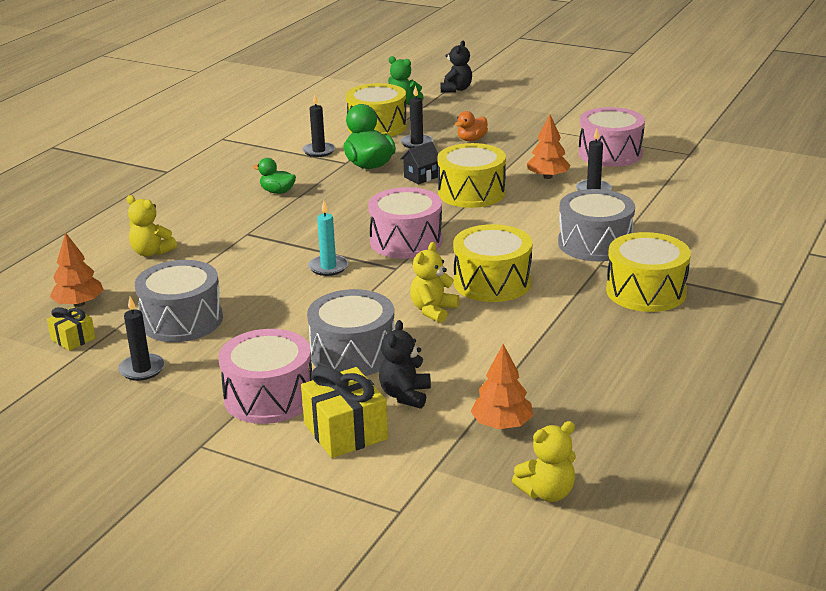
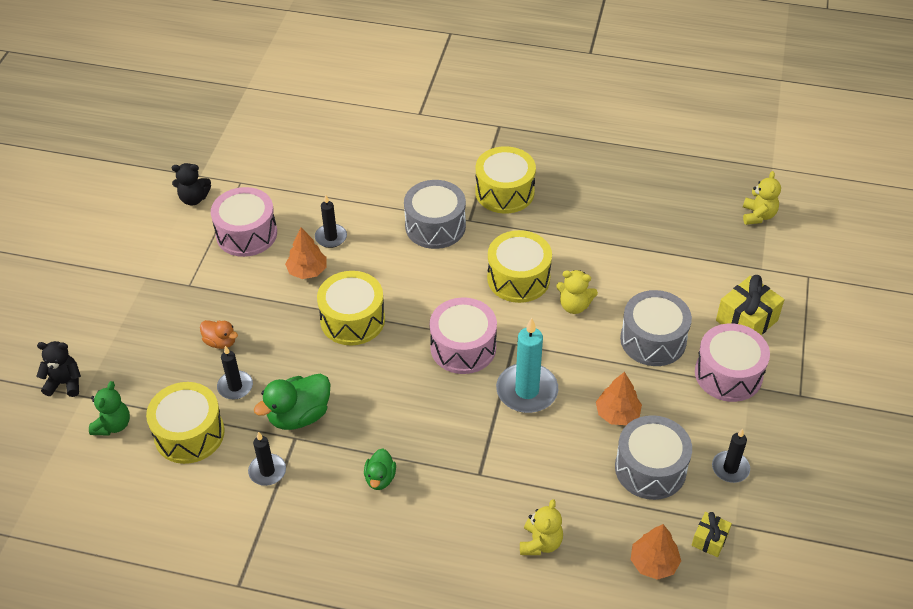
camera: 105 degrees left, 20 degrees up
(328, 267) = (527, 391): turquoise candle -> turquoise candle, size x1.72
(405, 395) = (692, 298): black teddy bear -> black teddy bear (194, 199)
(421, 177) = (323, 365): black house -> none
(502, 424) = (702, 244): orange tree -> orange tree (617, 414)
(547, 492) = (758, 215): yellow teddy bear -> yellow teddy bear turned 45 degrees clockwise

